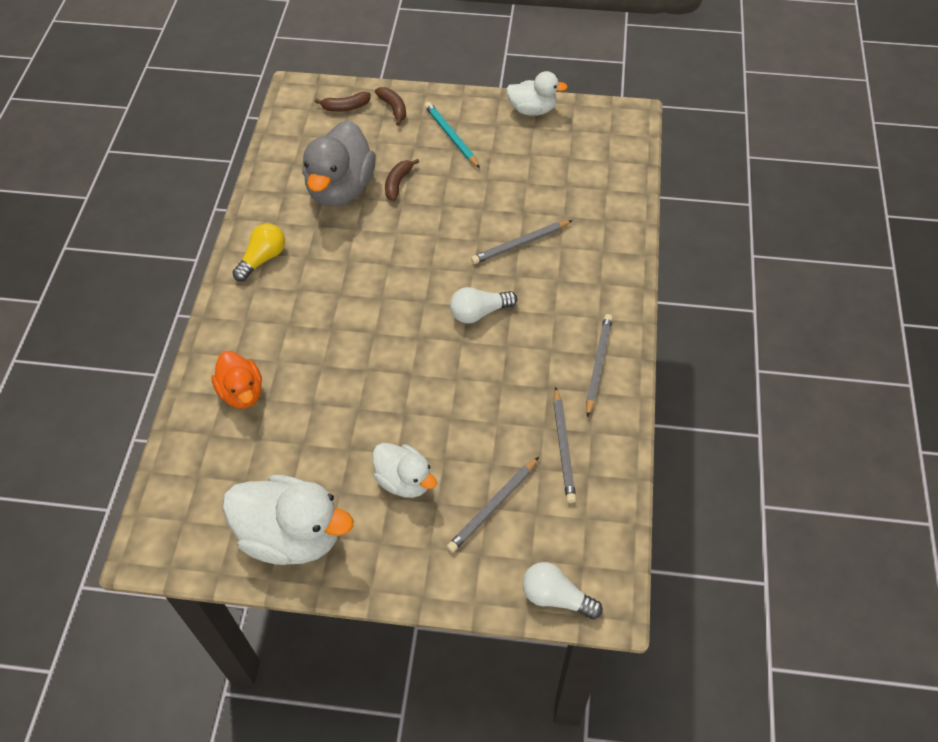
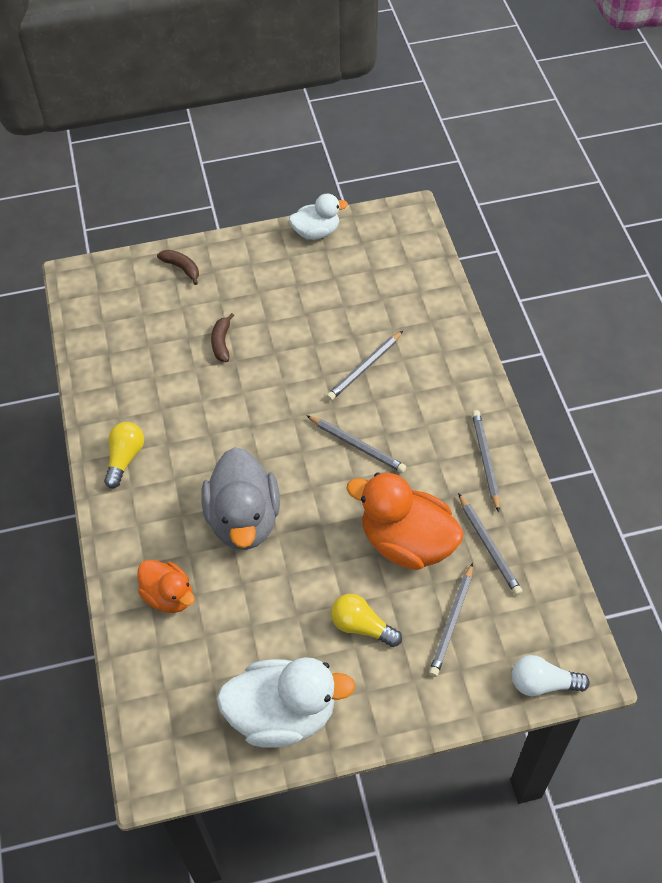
camera: 20 degrees left, 0 degrees up
(341, 189) = (168, 364): grey duck -> grey duck (244, 519)
(345, 107) = (133, 280): brown banana -> none
(404, 480) = (362, 626): white duck -> yellow light bulb
(451, 136) = (251, 281): turquoise pencil -> none
(479, 312) = (357, 445): white light bulb -> grey pencil
(484, 417) = (406, 542): none -> orange duck

